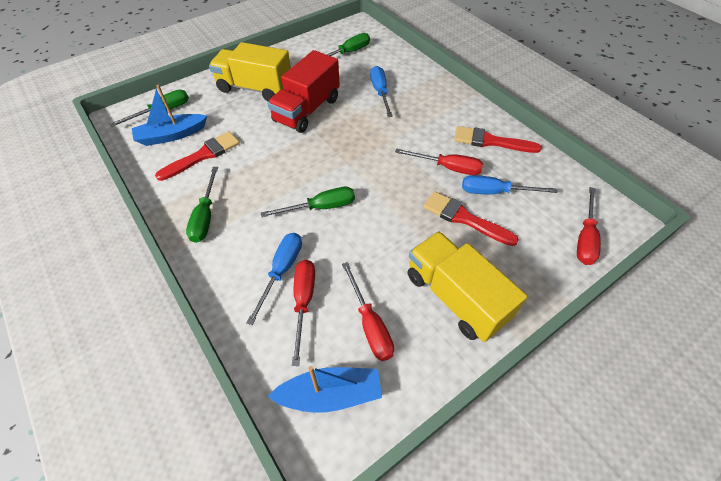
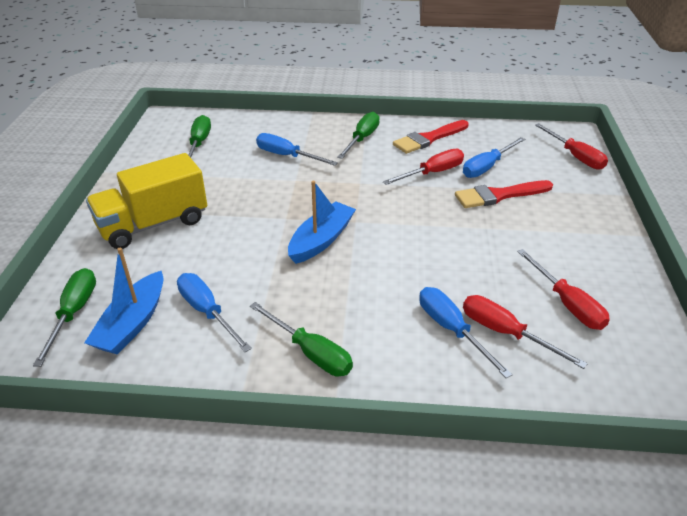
camera: 50 degrees left, 15 degrees down
(203, 155) = (207, 312): red brush -> blue screwdriver
(307, 110) = (245, 208): red truck -> none
(321, 207) = (395, 265): green screwdriver -> green screwdriver (362, 139)
(330, 394) = (625, 365): blue boat -> blue boat (321, 240)
(370, 324) = (567, 304): red screwdriver -> red screwdriver turned 45 degrees clockwise
(455, 297) = (577, 243): yellow truck -> none

